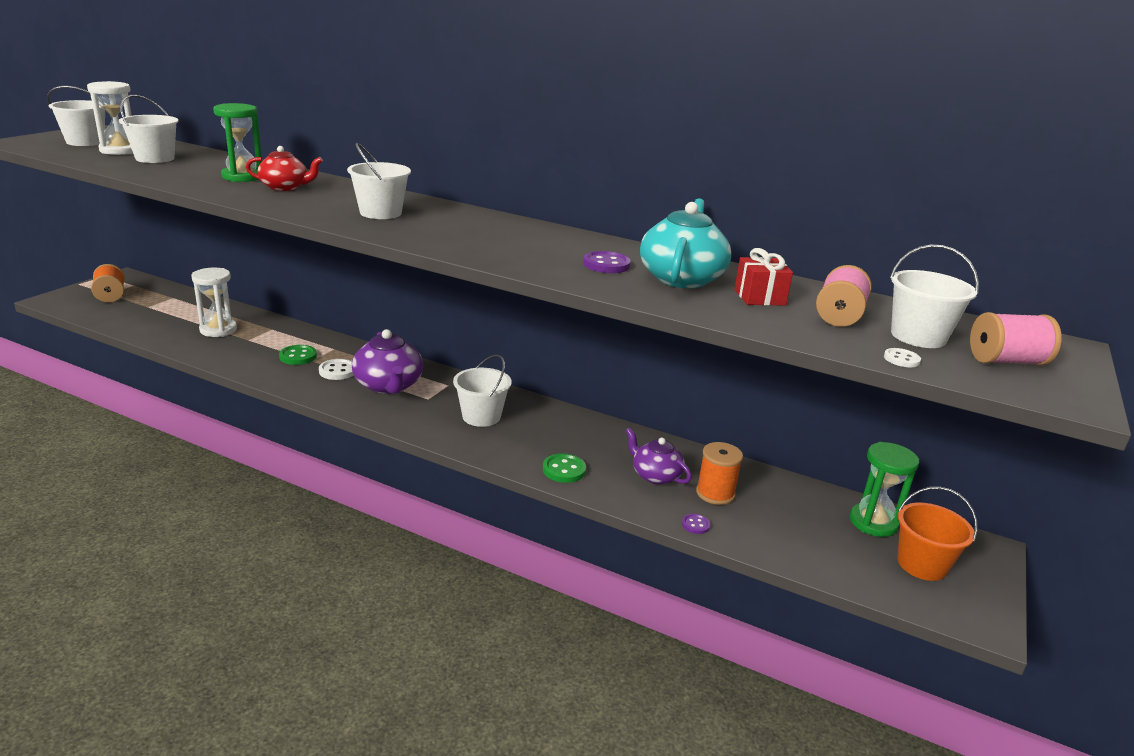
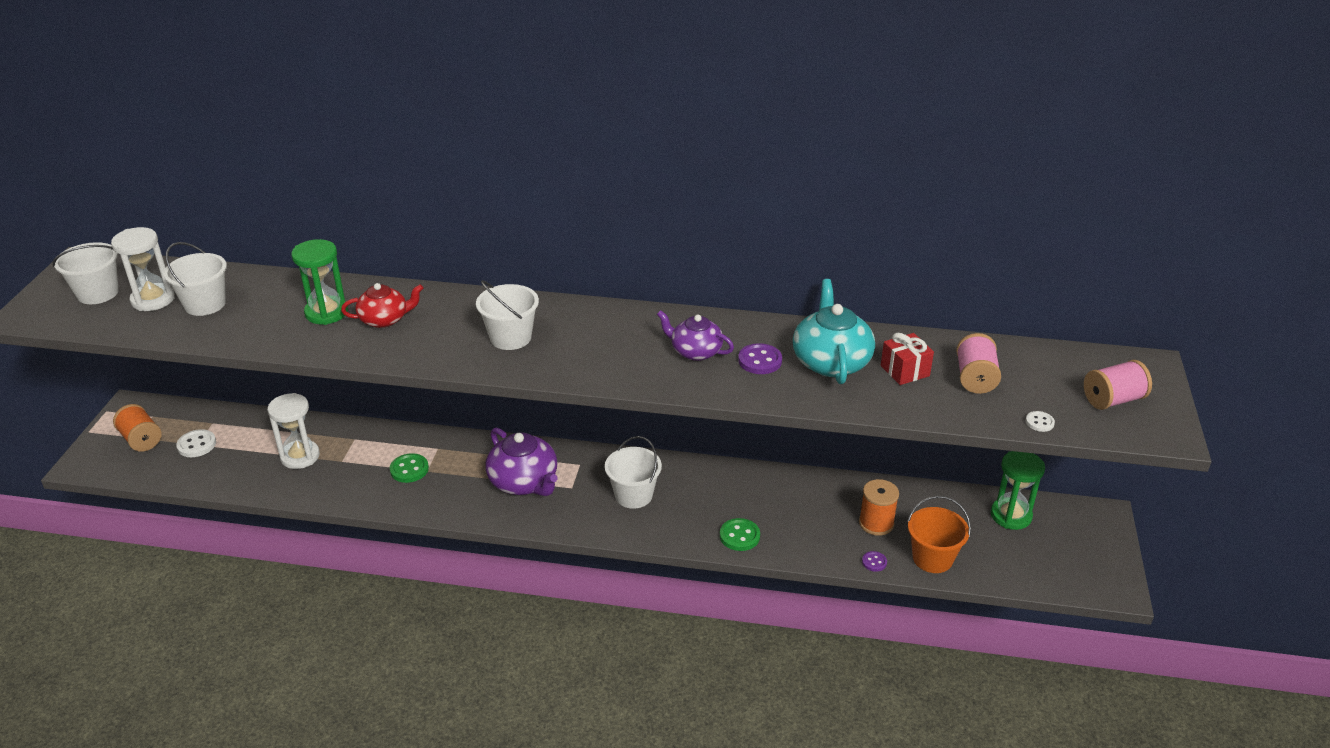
camera: 15 degrees left, 10 degrees up
(338, 371) = (462, 477): white button -> white button (196, 445)
(655, 475) = (819, 518): purple teapot -> purple teapot (695, 351)
(918, 336) = (1042, 388): white bucket -> none
(922, 564) = (1059, 547): orange bucket -> orange bucket (932, 558)

